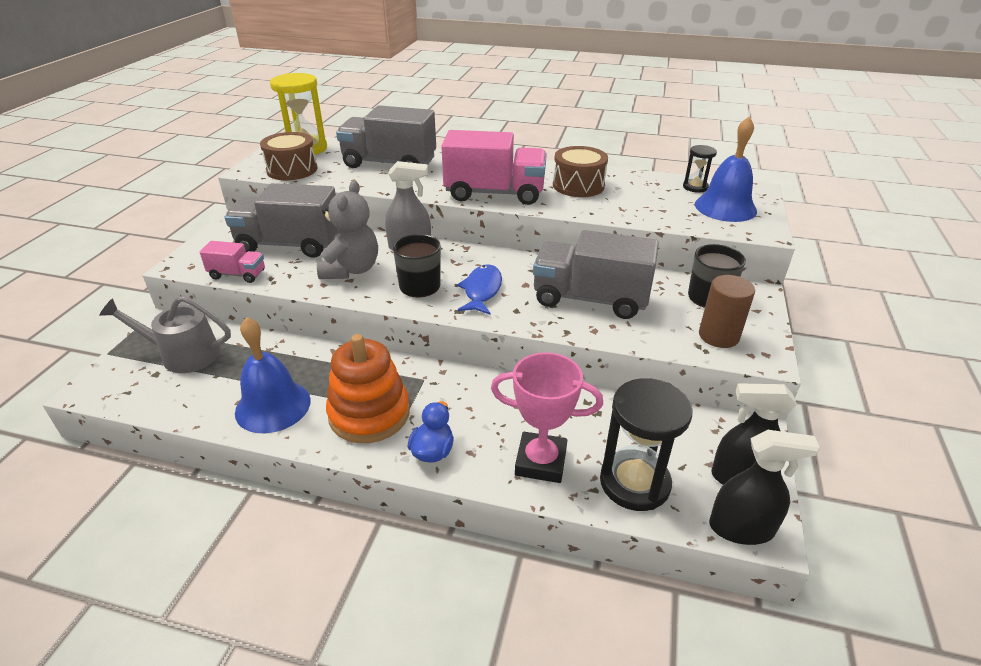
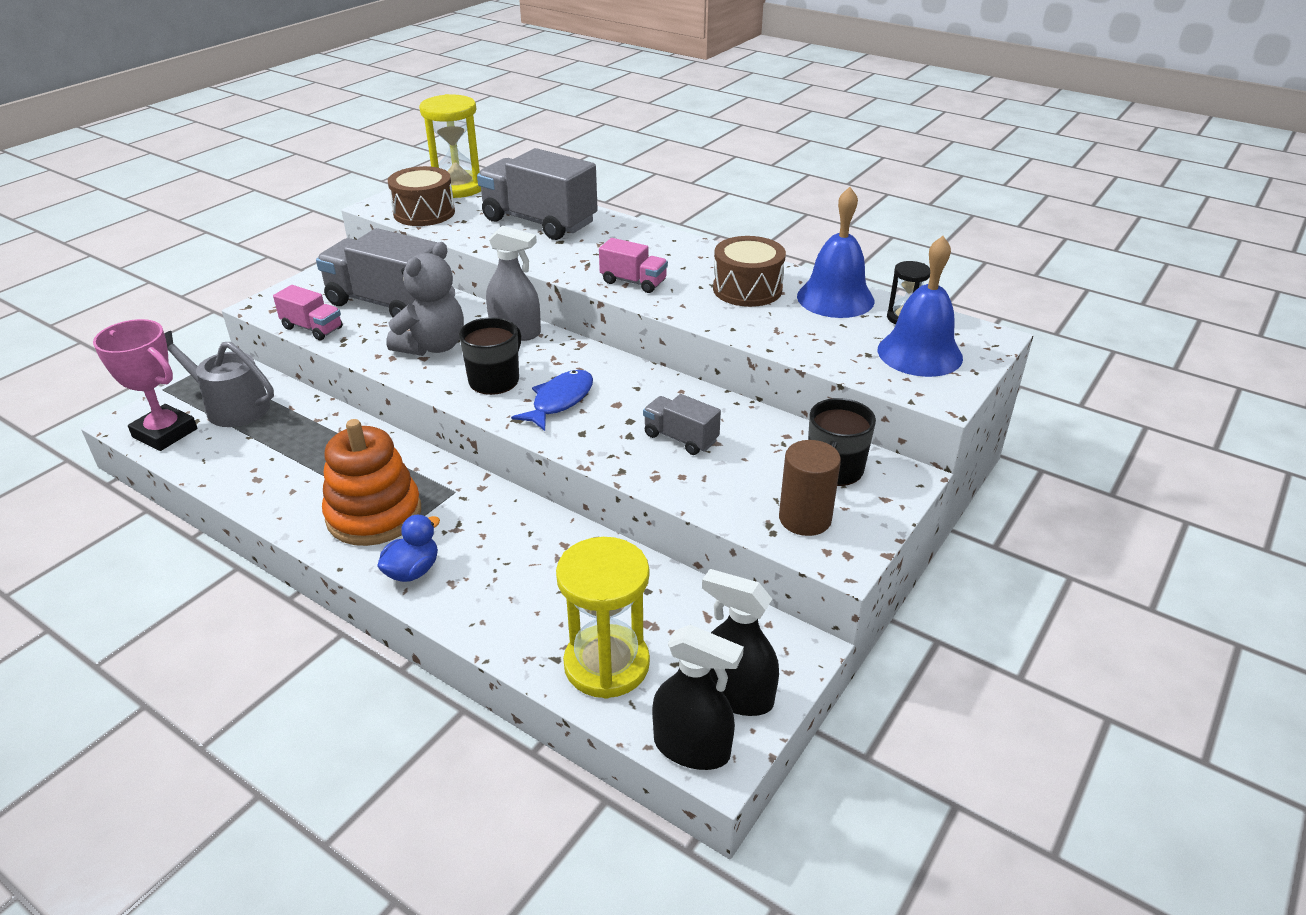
camera: 20 degrees right, 0 degrees up
(273, 406) = (284, 482): blue bell -> blue bell (835, 298)
(494, 193) = (633, 282): pink truck -> pink truck, size x0.50
(541, 462) = (519, 613): pink trophy -> pink trophy (165, 433)
(590, 299) = (680, 438): grey truck -> grey truck, size x0.50
(634, 483) = (606, 664): black hourglass -> yellow hourglass

